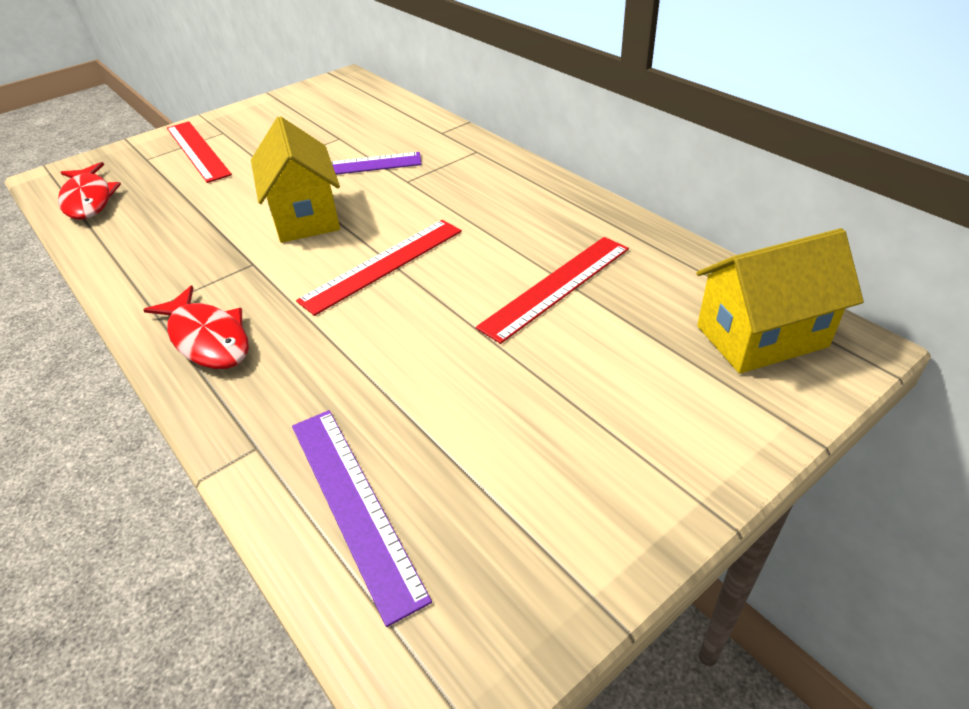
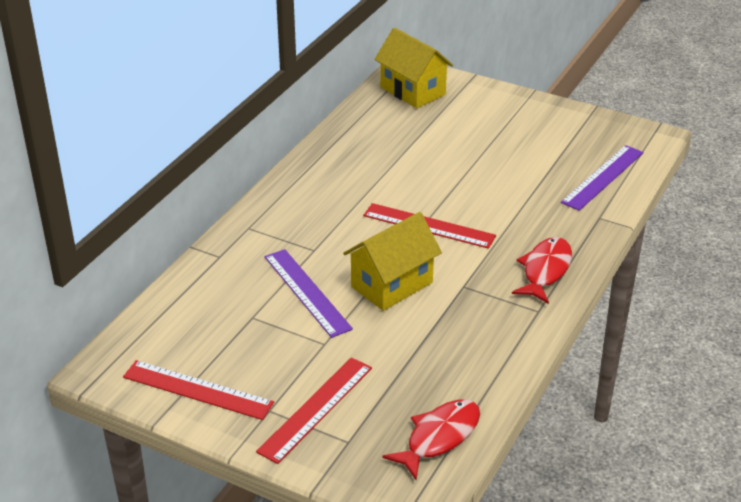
camera: 115 degrees left, 5 degrees down
(556, 287) = (410, 155): red ruler -> red ruler (197, 390)

